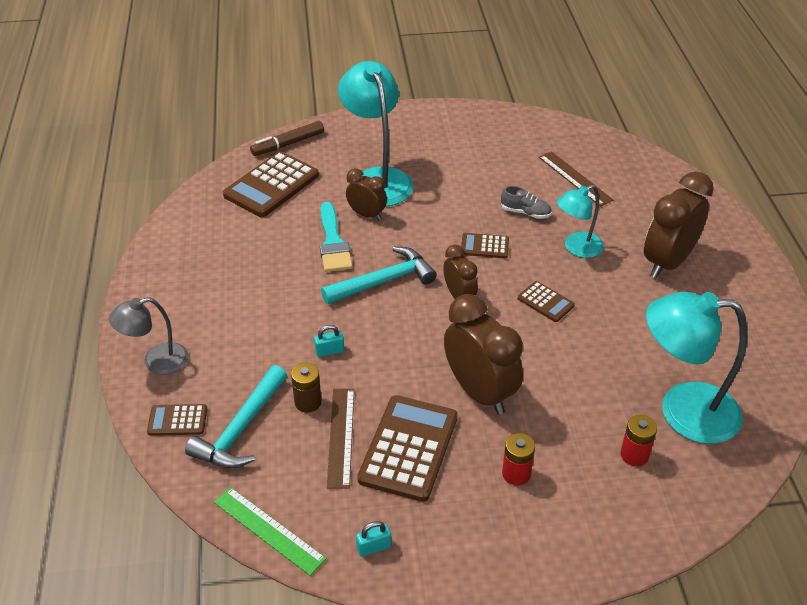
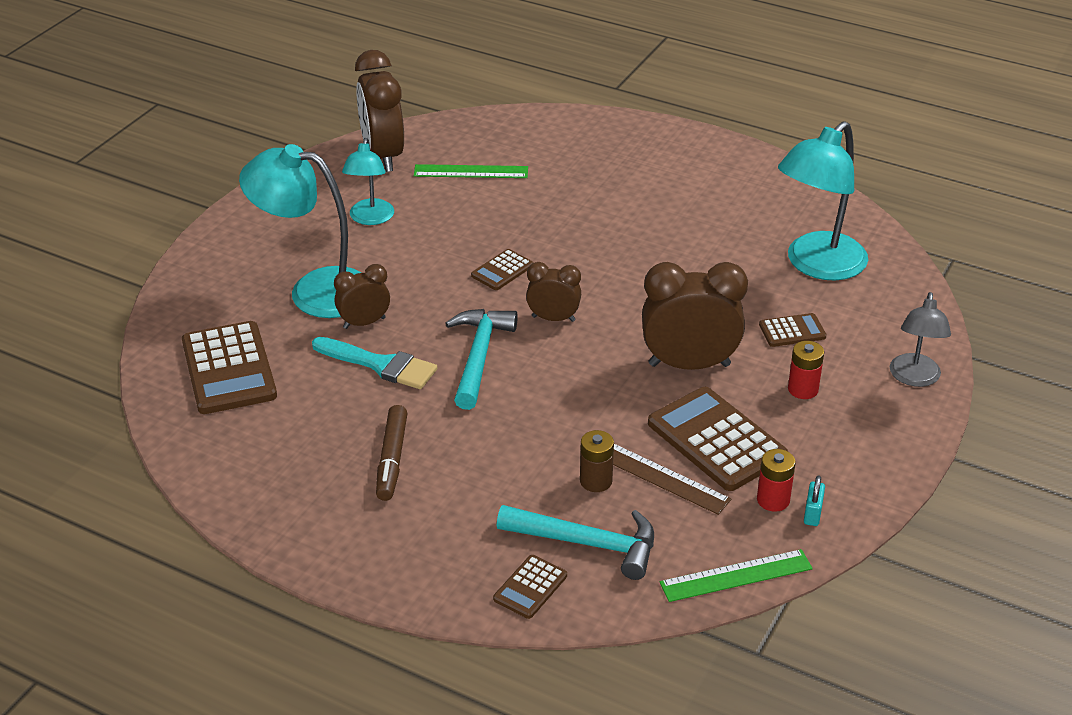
camera: 55 degrees left, 5 degrees down
(156, 361) = (424, 572): grey lamp -> grey lamp (914, 378)
(241, 429) = (587, 543): turquoise hammer -> turquoise hammer turned 45 degrees counterclockwise
(288, 144) = (170, 326): brown marker -> brown marker (392, 459)
(329, 351) = (540, 436): turquoise padlock -> none
(525, 212) = (484, 223): grey shoe -> none
(545, 302) = (617, 272): brown calculator -> brown calculator (792, 331)
(575, 178) = (471, 171): brown ruler -> green ruler
(576, 248) = (567, 219): turquoise lamp -> turquoise lamp (370, 218)
(634, 455) = (839, 315): red battery -> red battery (773, 500)
(667, 262) = (641, 181): brown clock -> brown clock (383, 156)

